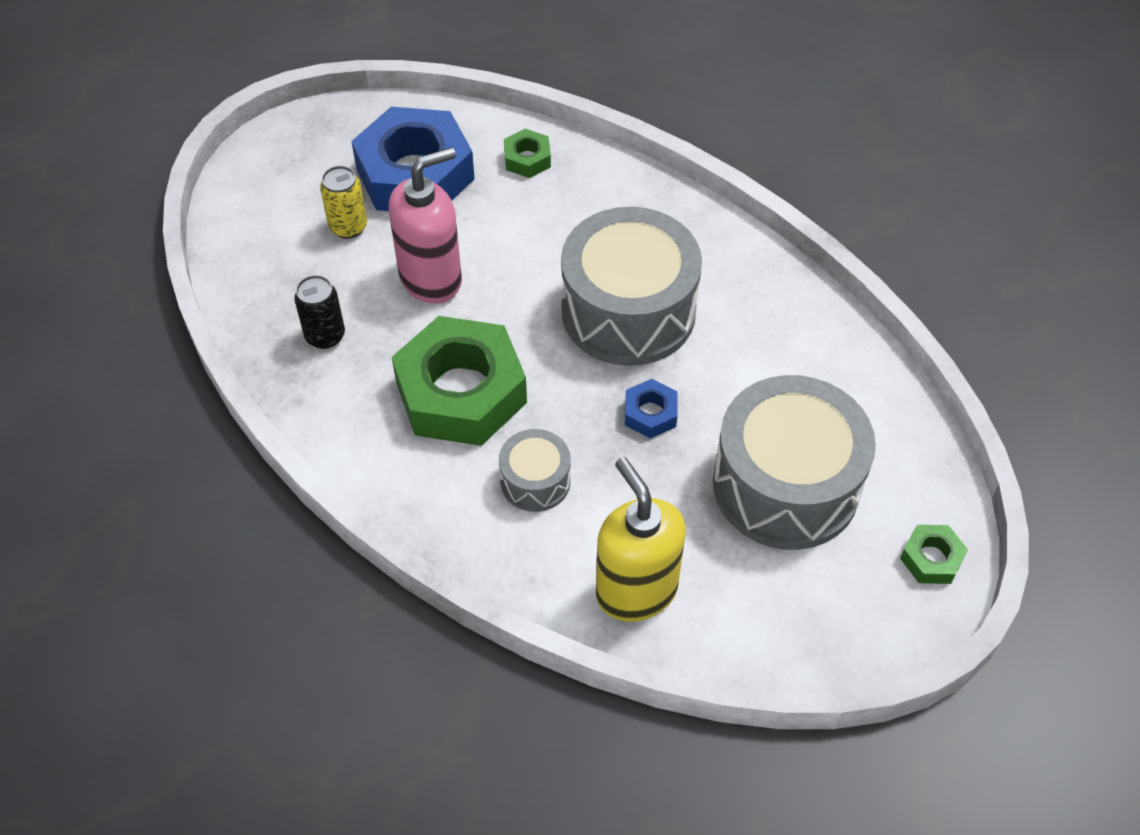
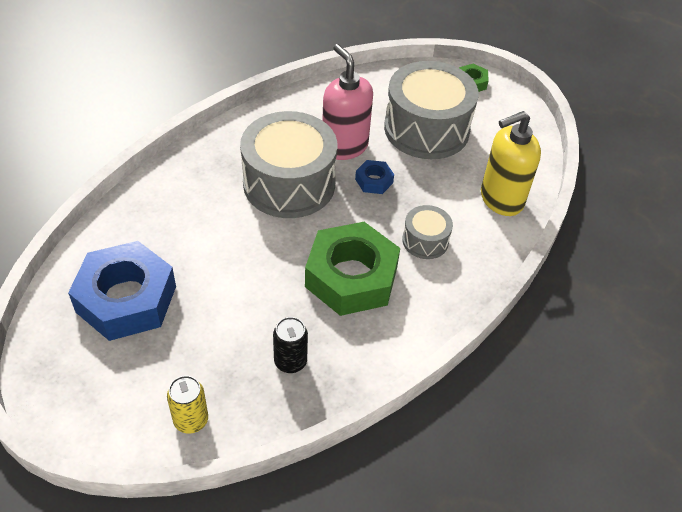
camera: 90 degrees left, 5 degrees down
(348, 227) = (175, 346): yellow can -> yellow can (191, 420)
(431, 278) = (242, 291): pink soap dispenser -> pink soap dispenser (344, 146)
(527, 159) = (130, 227): green nut -> none

